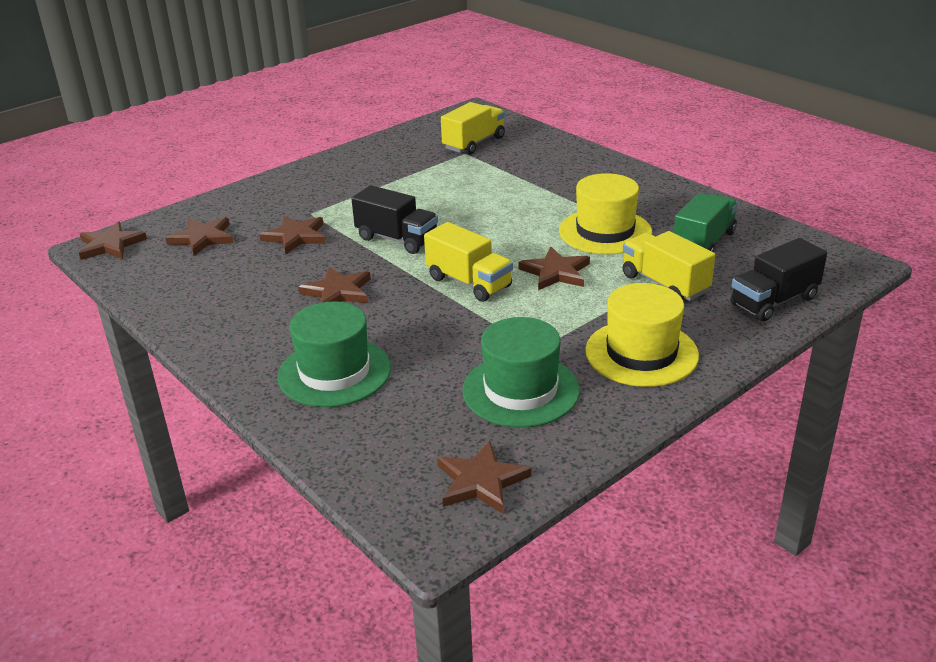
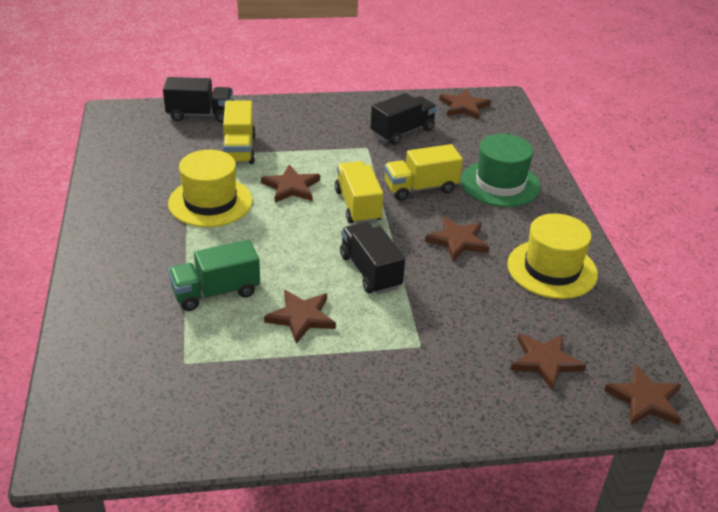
camera: 150 degrees left, 5 degrees up
(295, 237) = (454, 318): brown star -> brown star (301, 317)
(474, 143) = (154, 375): yellow truck -> yellow truck (420, 188)
(520, 390) = (402, 132): green hat -> black truck
(641, 353) = (315, 122): yellow hat -> yellow hat (552, 269)
(703, 243) = (165, 163): green truck -> green truck (216, 292)

